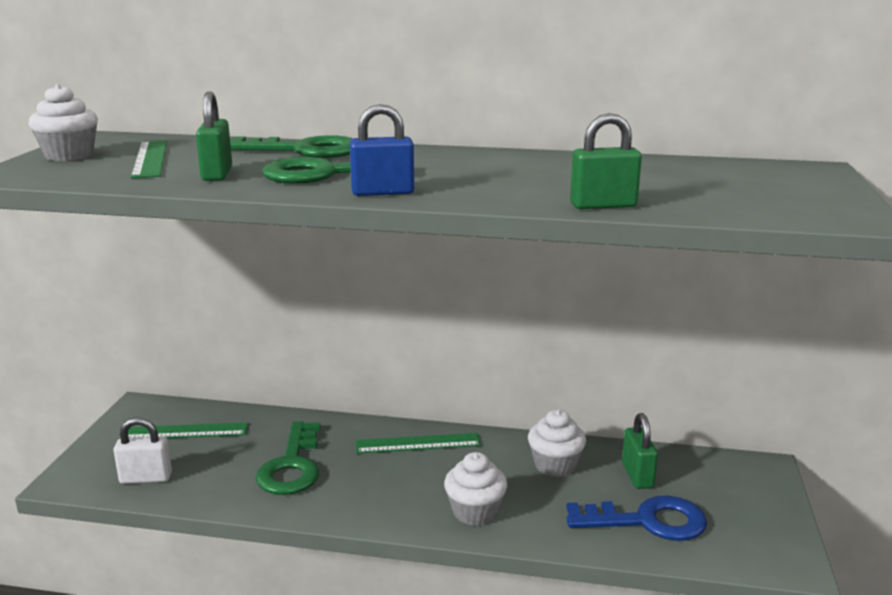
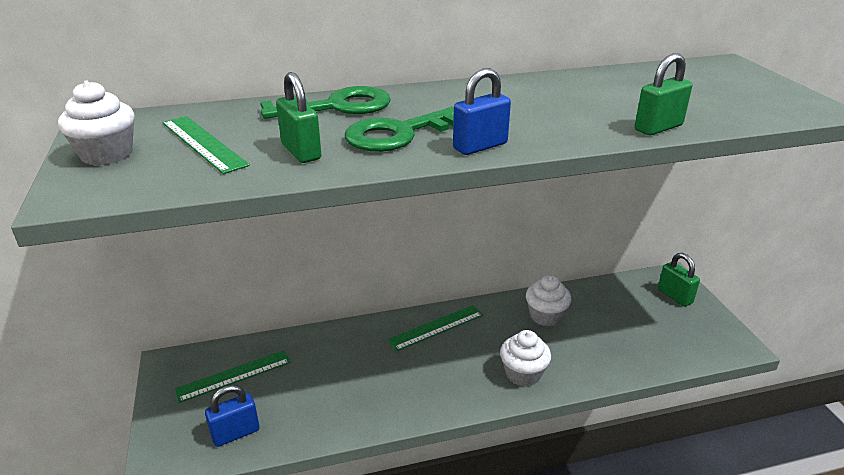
camera: 25 degrees left, 10 degrees up
(146, 478) = (235, 433): white padlock -> blue padlock
(292, 466) = (354, 379): green key -> none
(637, 475) = (603, 307): green padlock -> green padlock (675, 296)
(647, 521) = (637, 342): blue key -> none

